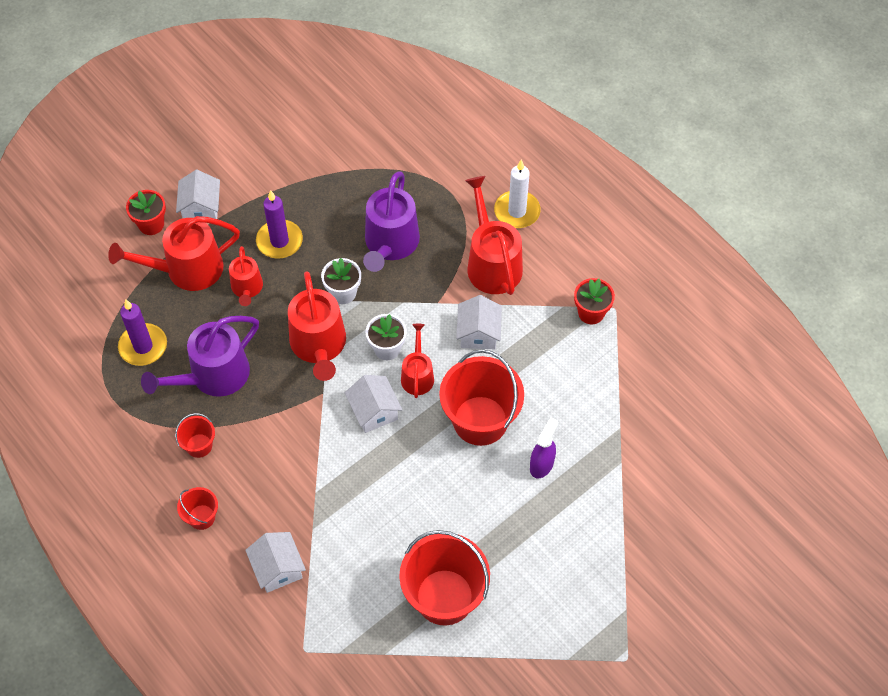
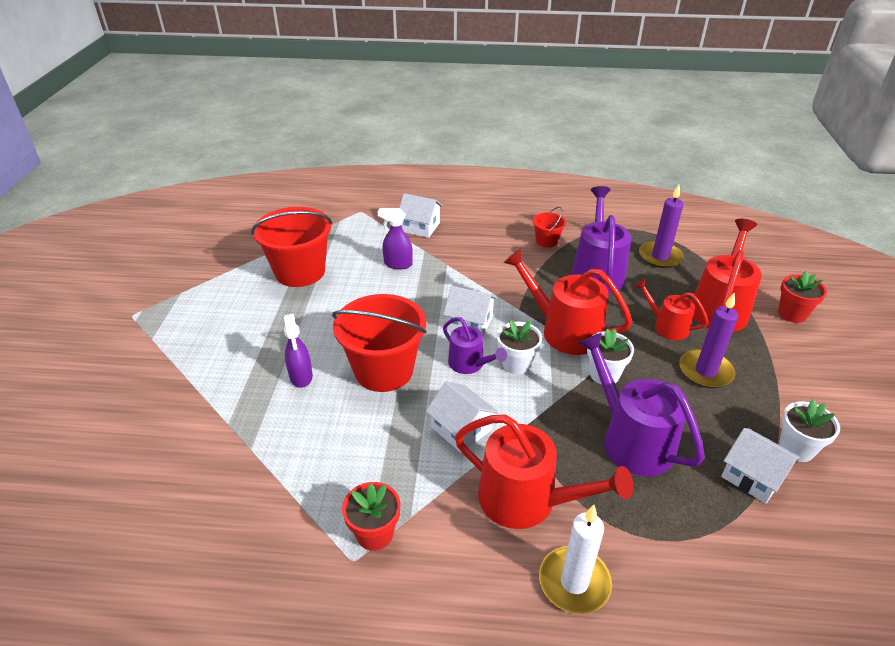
camera: 135 degrees right, 20 degrees down
(201, 208) = (791, 348): white house -> white house (752, 476)
(201, 517) = (494, 220): red bucket -> none
(311, 166) = (796, 448): none -> white flower pot
(354, 531) = (398, 264): none -> purple spray bottle
(417, 375) = (469, 364): red watering can -> purple watering can

